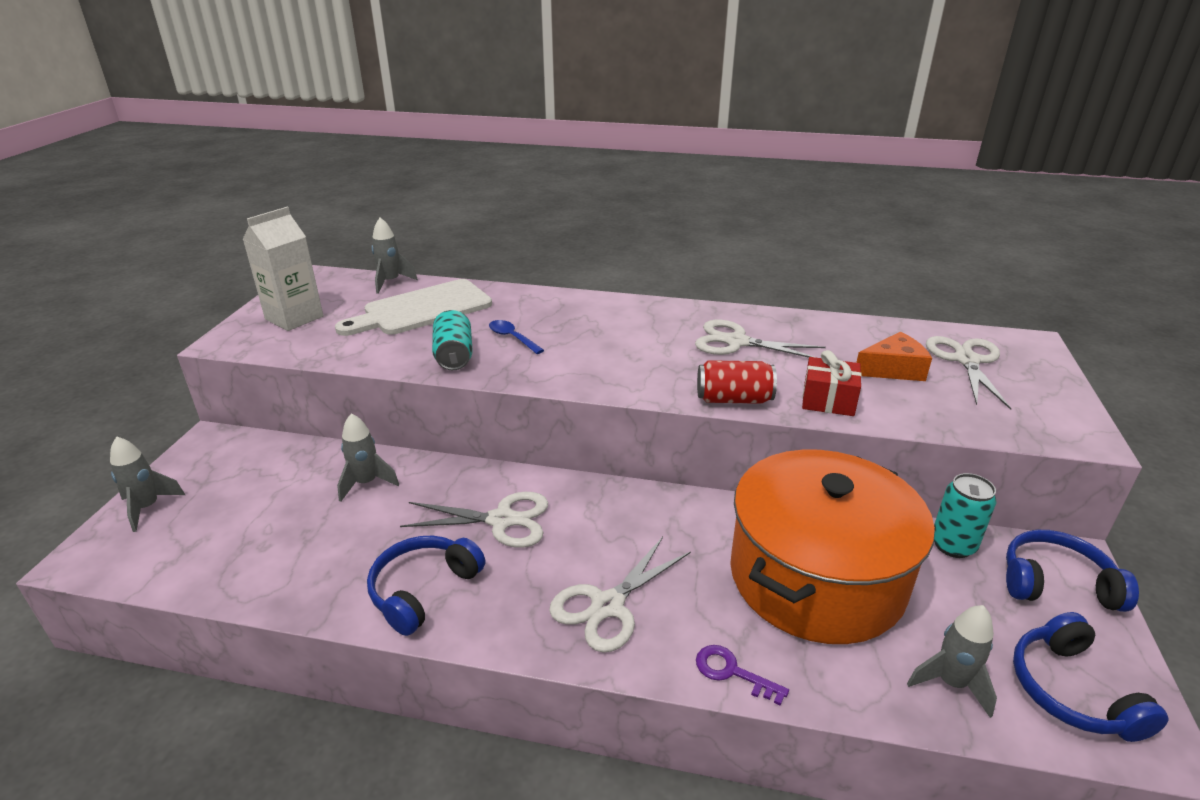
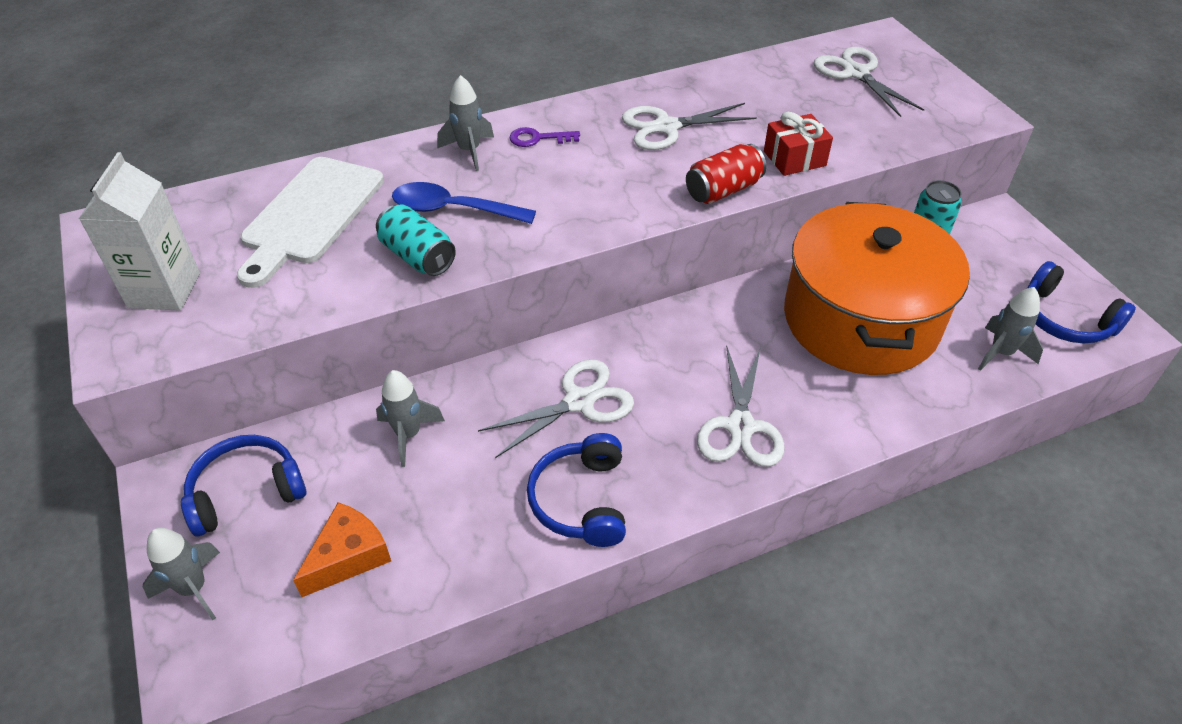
camera: 35 degrees left, 15 degrees up
(391, 282) = (224, 194): grey rocket -> grey rocket (469, 151)
(512, 338) = (453, 209): blue spoon -> blue spoon, size x1.61
(732, 672) = (871, 426): purple key -> purple key (538, 138)
(893, 369) = (813, 105): orange cheese -> orange cheese (348, 557)
(1056, 583) = (1003, 242): blue headphones -> blue headphones (246, 492)

